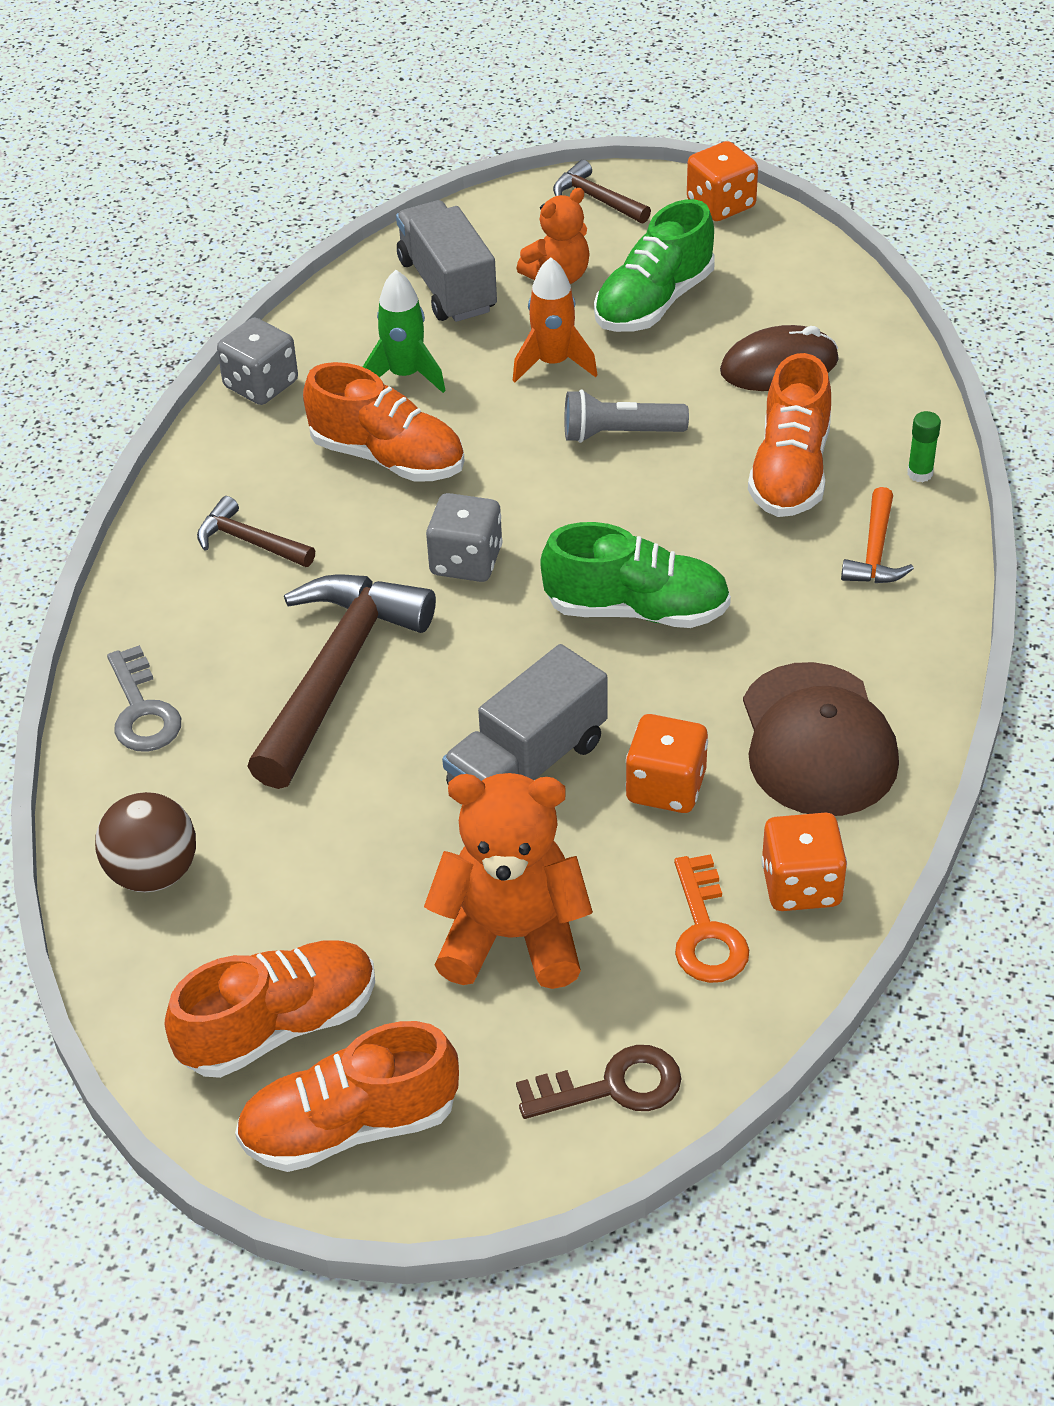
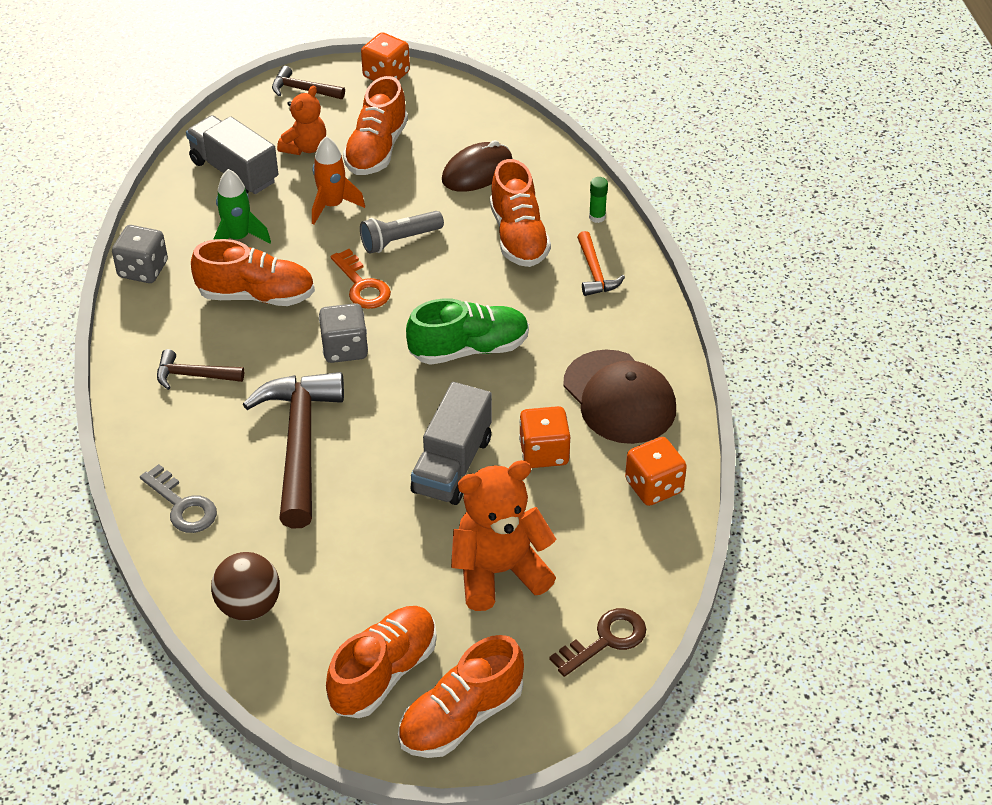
camera: 25 degrees left, 0 degrees up
(654, 302) = (376, 150): green shoe -> orange shoe
(706, 931) = (612, 531): orange key -> orange key (362, 285)

